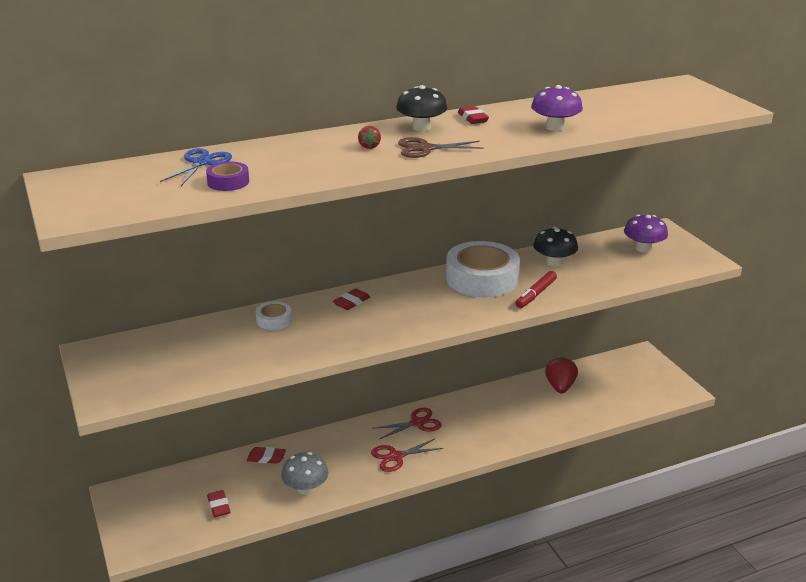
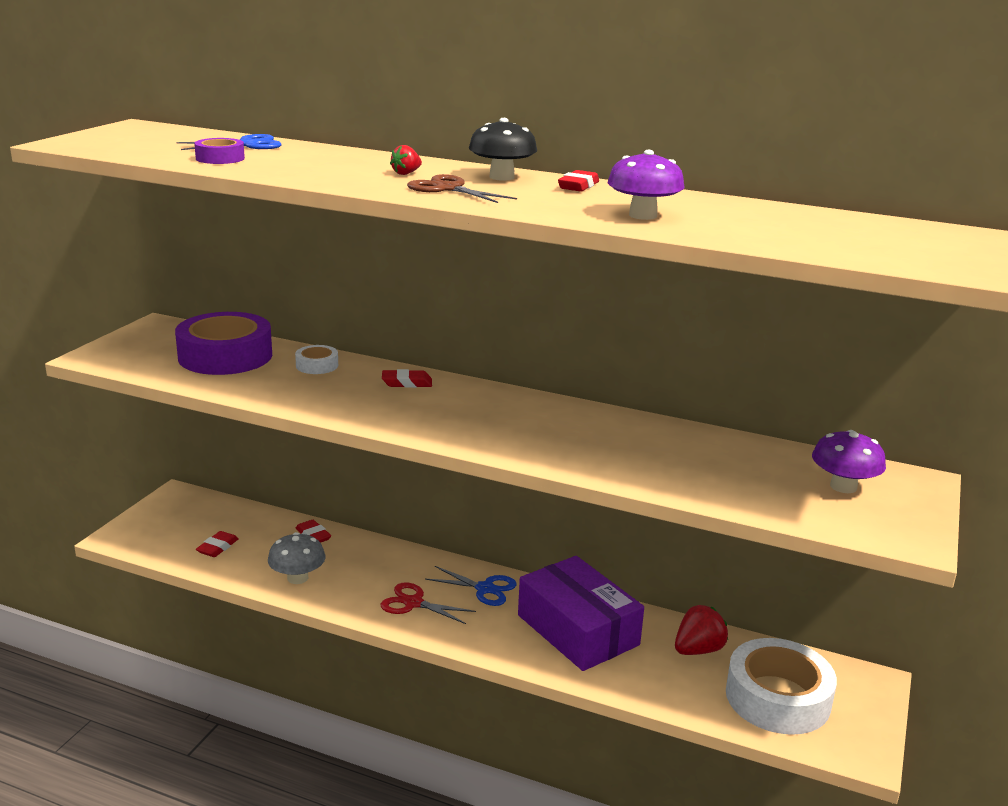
camera: 45 degrees right, 5 degrees down
(200, 346) = (225, 356): none -> purple tape
(417, 423) = (485, 589): red scissors -> blue scissors
(482, 279) = (573, 423): white tape -> white tape (777, 698)
(496, 414) = (577, 630): none -> purple box
(535, 294) = (598, 462): red marker -> none
(554, 262) = (689, 447): black mushroom -> none

